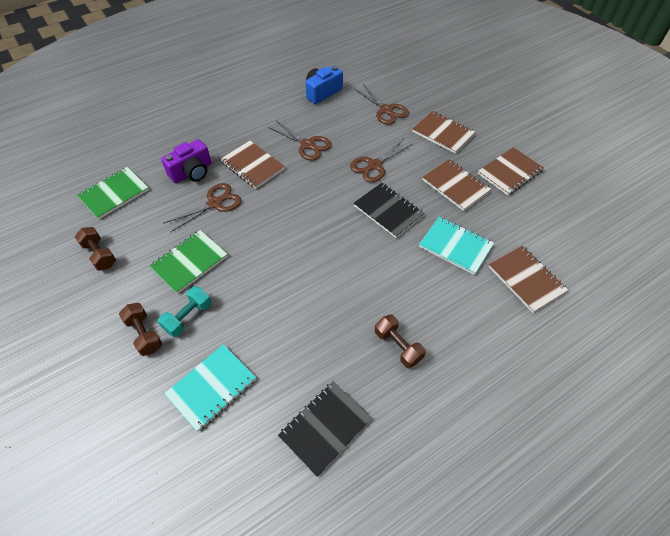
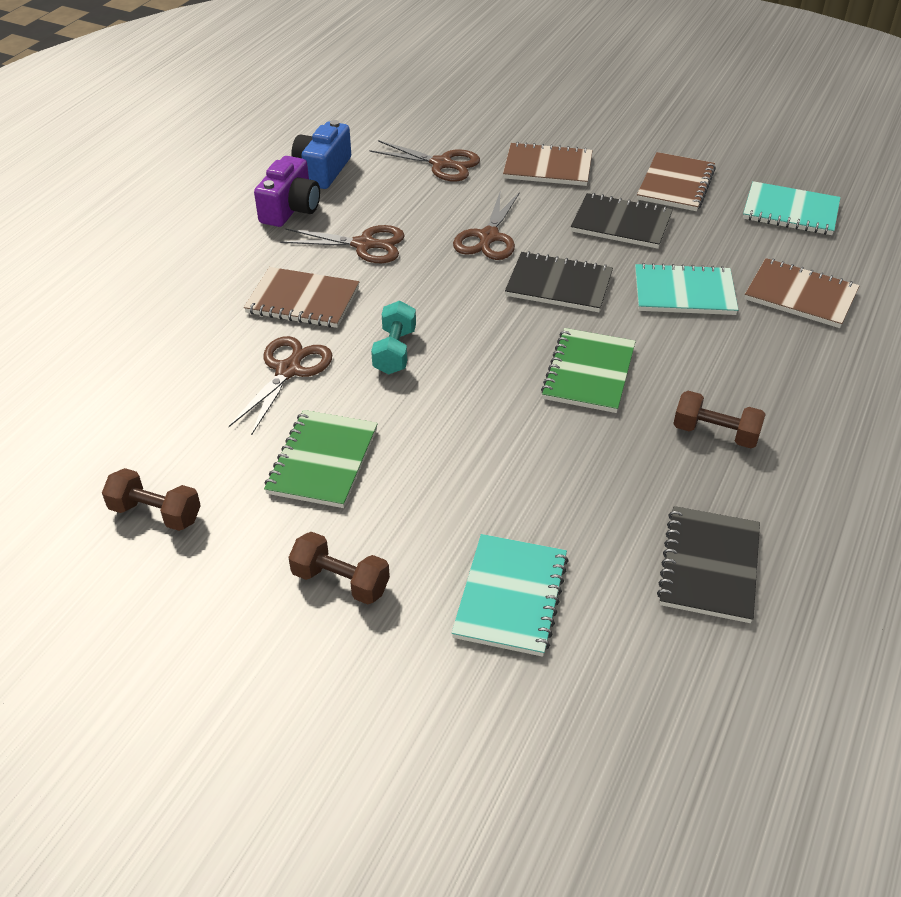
camera: 30 degrees left, 10 degrees down
(114, 194) = (96, 422): green notebook -> green notebook (588, 373)
(188, 317) = (389, 529): turquoise dumbbell -> turquoise dumbbell (395, 351)
(192, 172) = (208, 344): purple camera -> purple camera (290, 209)
(455, 186) = (621, 223): brown notebook -> black notebook
(568, 219) = (790, 211): none -> turquoise notebook

